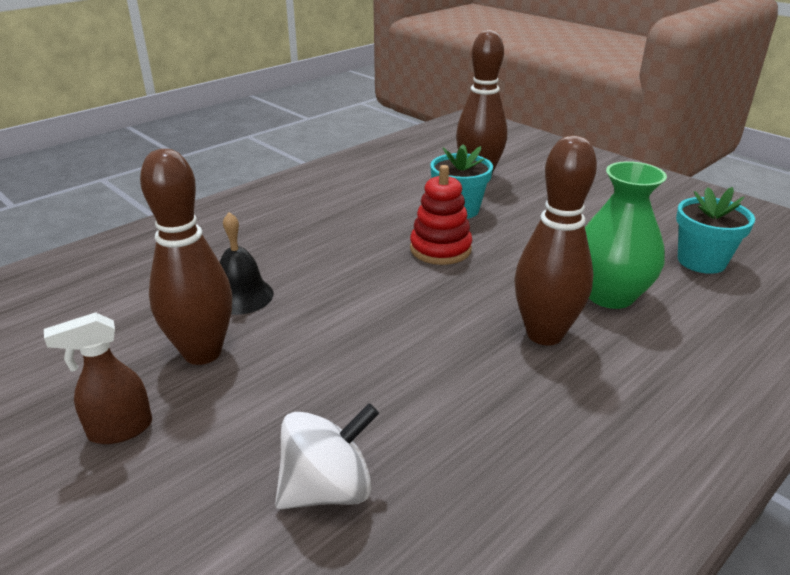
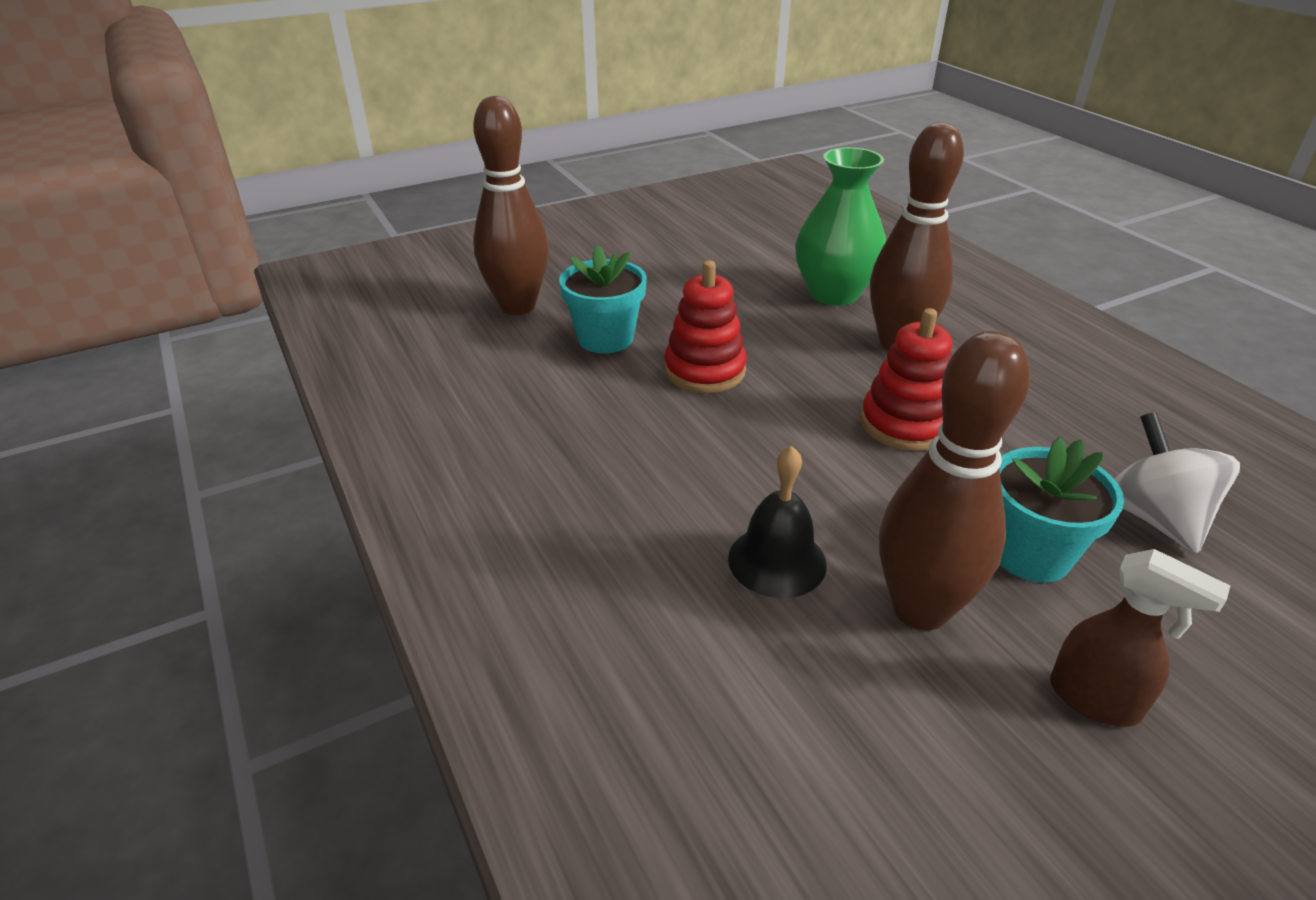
camera: 75 degrees left, 5 degrees up
(119, 430) = (1095, 700): brown spray bottle -> brown spray bottle turned 45 degrees counterclockwise
(414, 341) = (905, 424): none -> red stacking toy
(701, 261) = (784, 236): turquoise flower pot -> turquoise flower pot (1030, 554)

